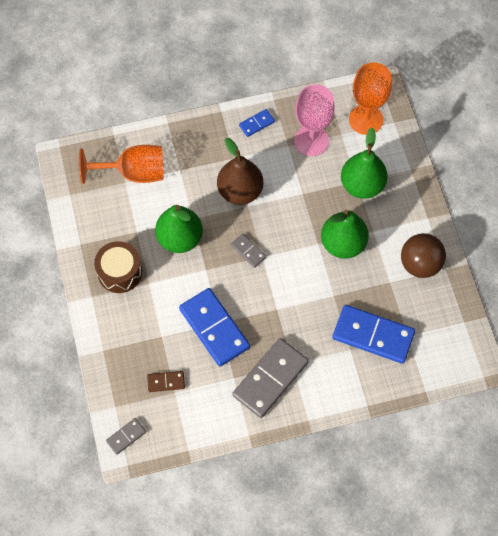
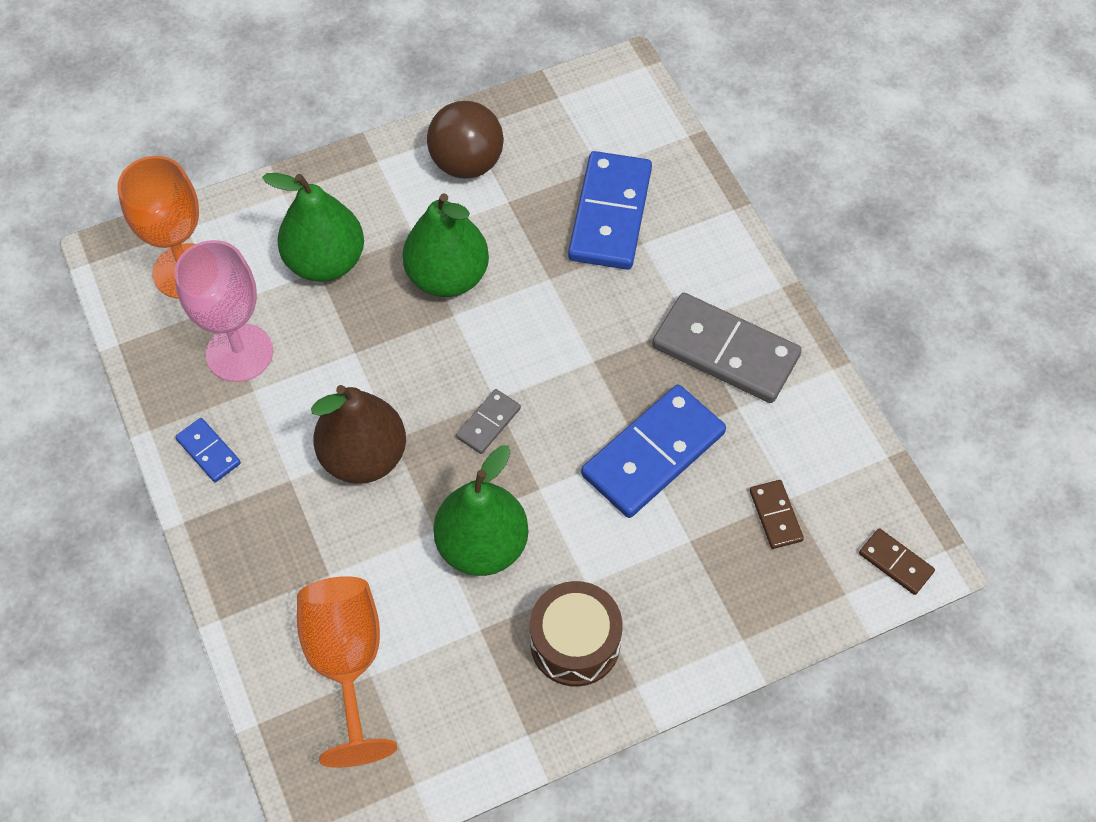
camera: 100 degrees left, 5 degrees down
(126, 436) = (895, 563): grey domino -> brown domino

